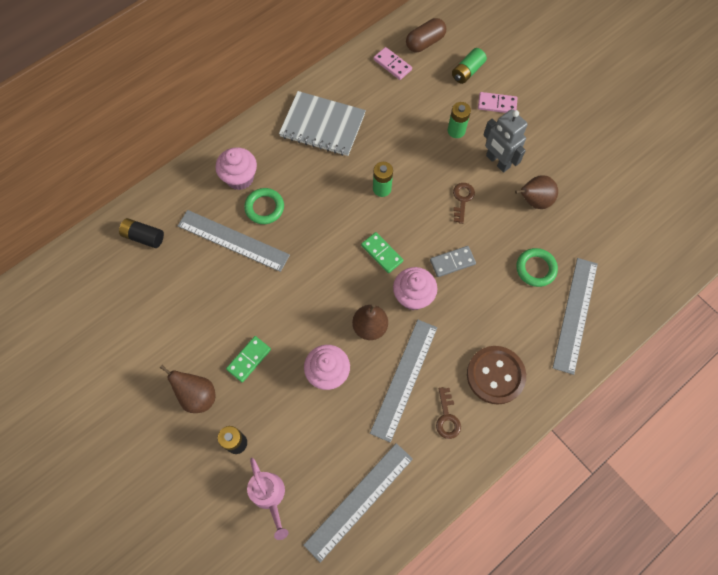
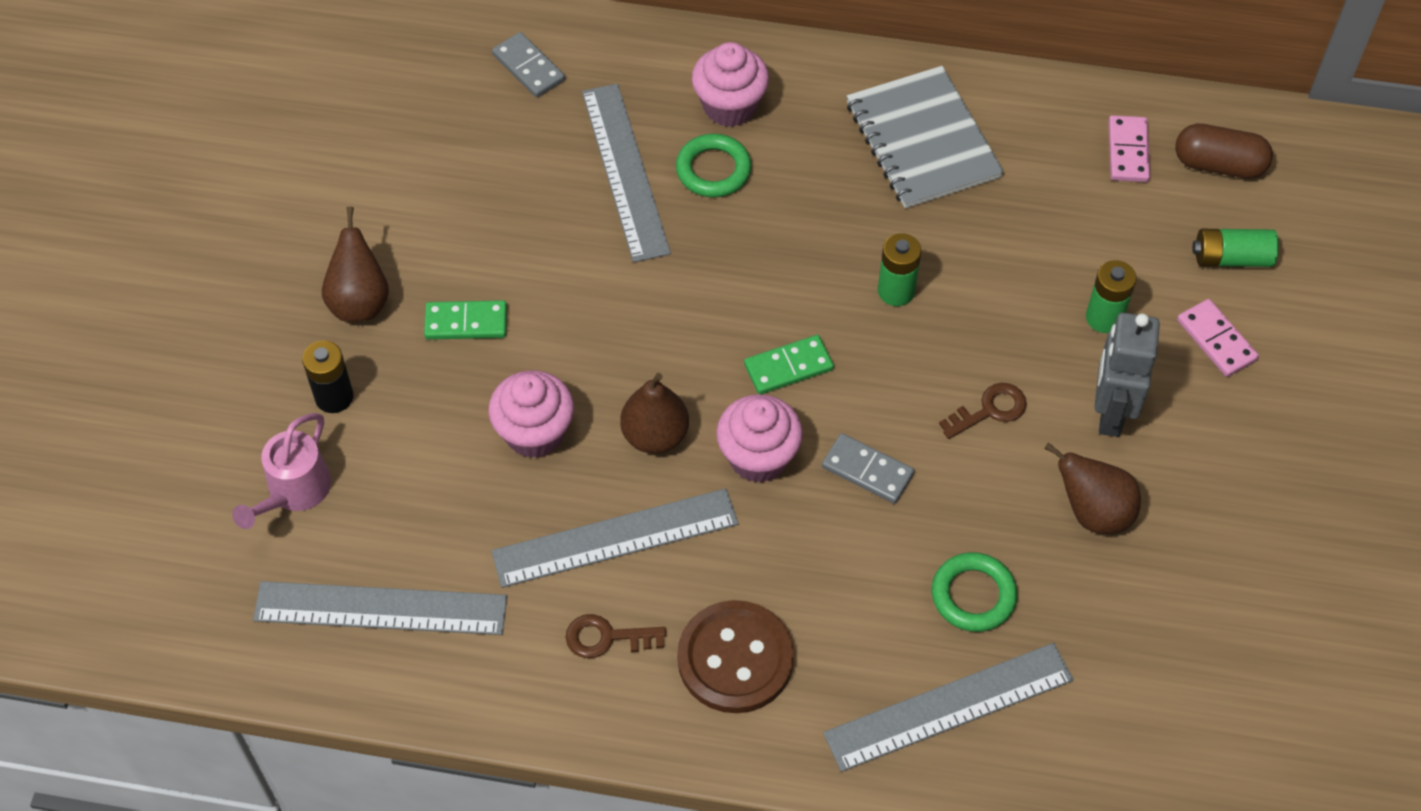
camera: 50 degrees right, 10 degrees down
(144, 237) = (528, 67): black battery -> grey domino
(382, 253) = (788, 367): green domino -> green domino turned 60 degrees clockwise
(447, 417) = (606, 637): brown key -> brown key turned 45 degrees clockwise

